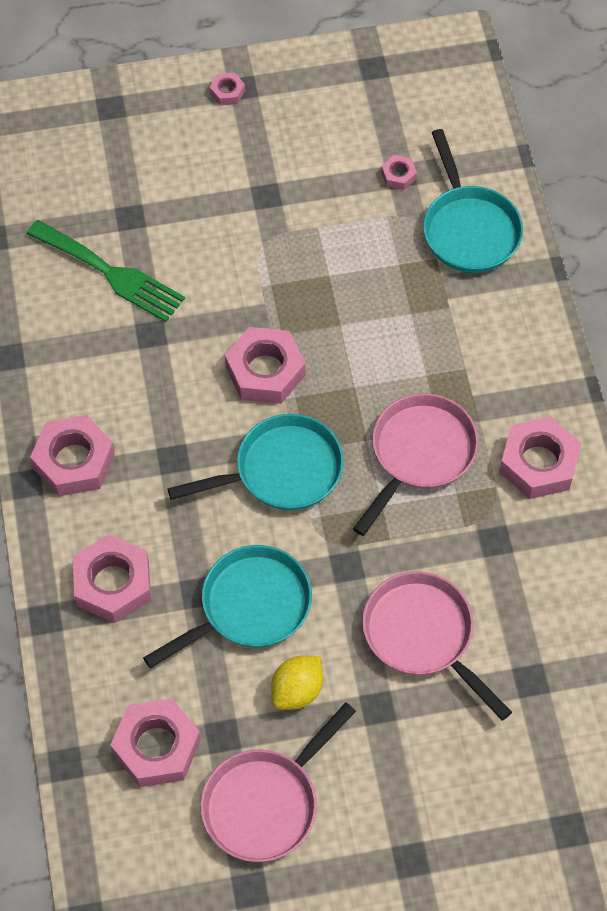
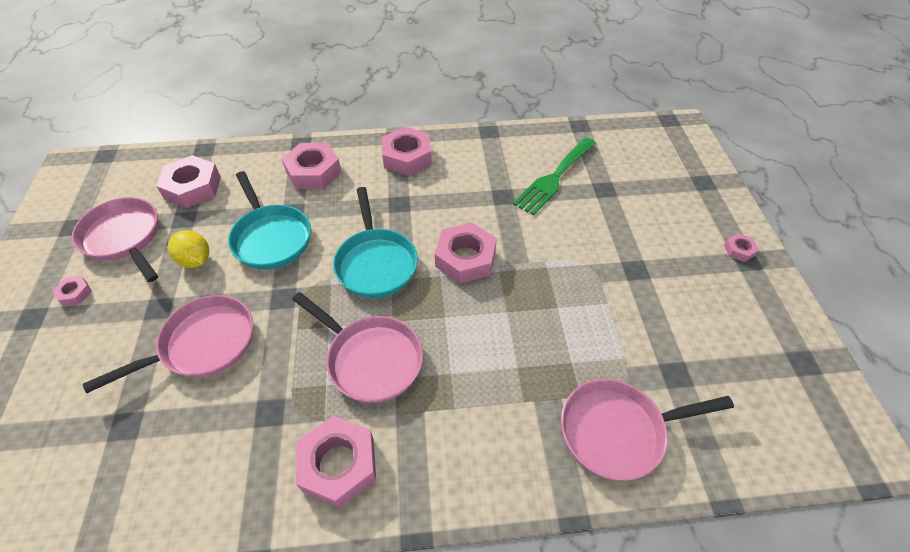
camera: 95 degrees right, 10 degrees down
(398, 175) = (675, 372): pink nut -> pink nut (75, 293)
(469, 229) = (618, 431): turquoise pan -> pink pan

